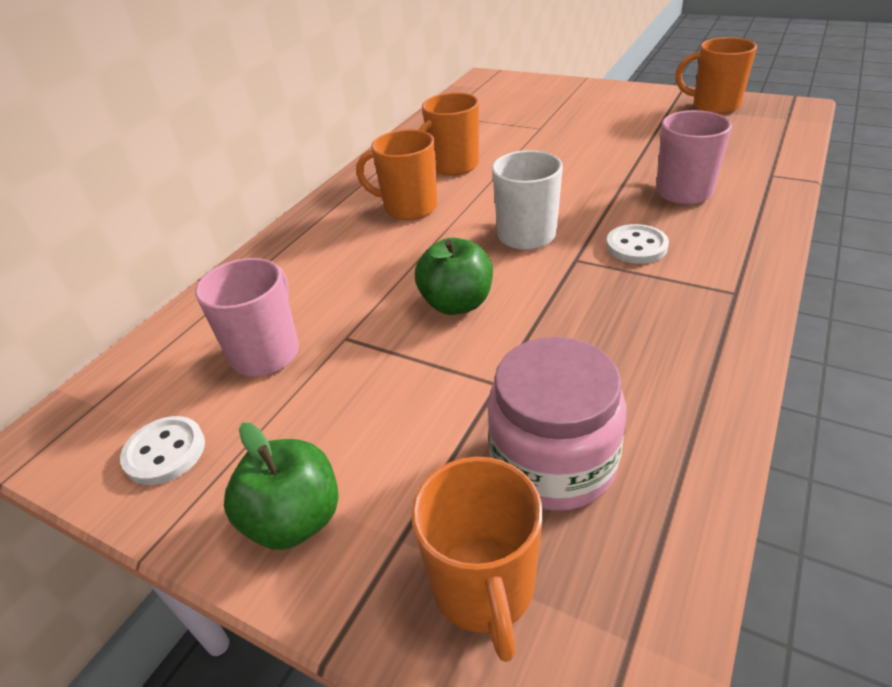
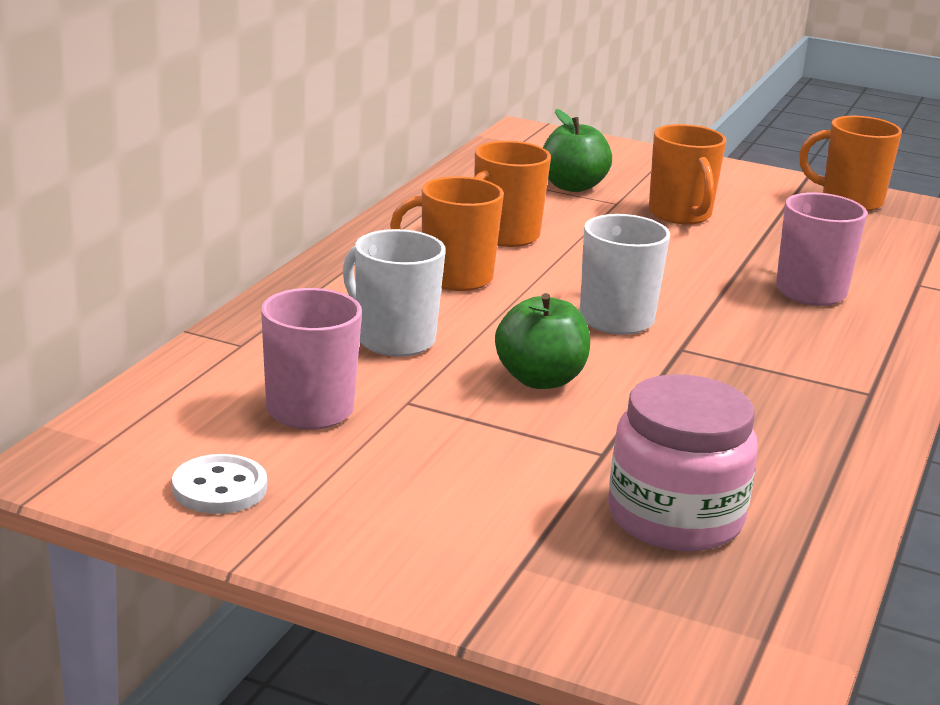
camera: 10 degrees left, 15 degrees down
(294, 519) = (398, 547): green apple -> green apple (572, 186)
(349, 273) = (393, 339): none -> white mug
(484, 588) = (616, 602): orange mug -> orange mug (680, 215)
(636, 246) = (754, 341): white button -> none

